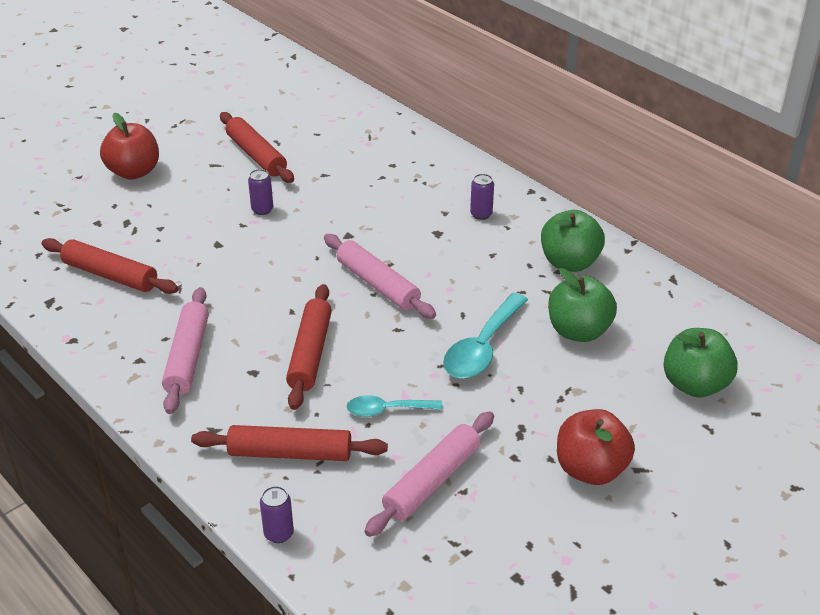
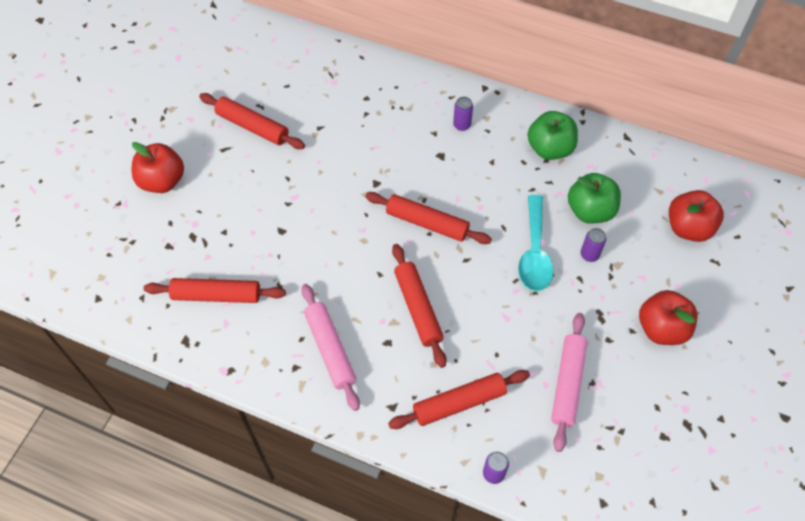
camera: 25 degrees left, 20 degrees up
(262, 209) = (294, 182): purple can -> purple can (589, 255)
(378, 284) = (427, 223): pink rolling pin -> red rolling pin
(387, 410) = (502, 336): turquoise spoon -> none
(695, 385) = (688, 228): green apple -> red apple

